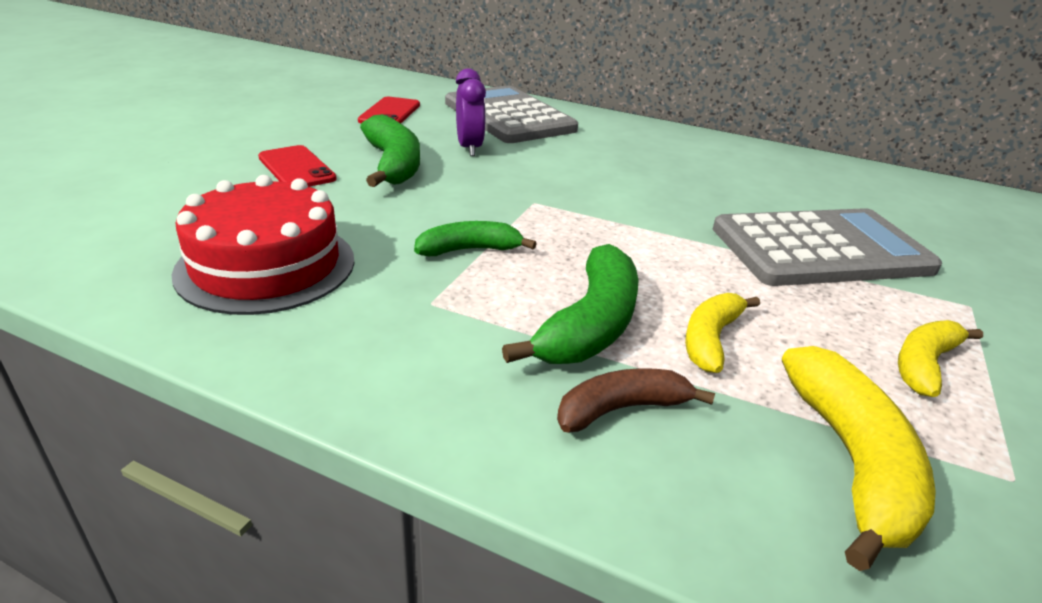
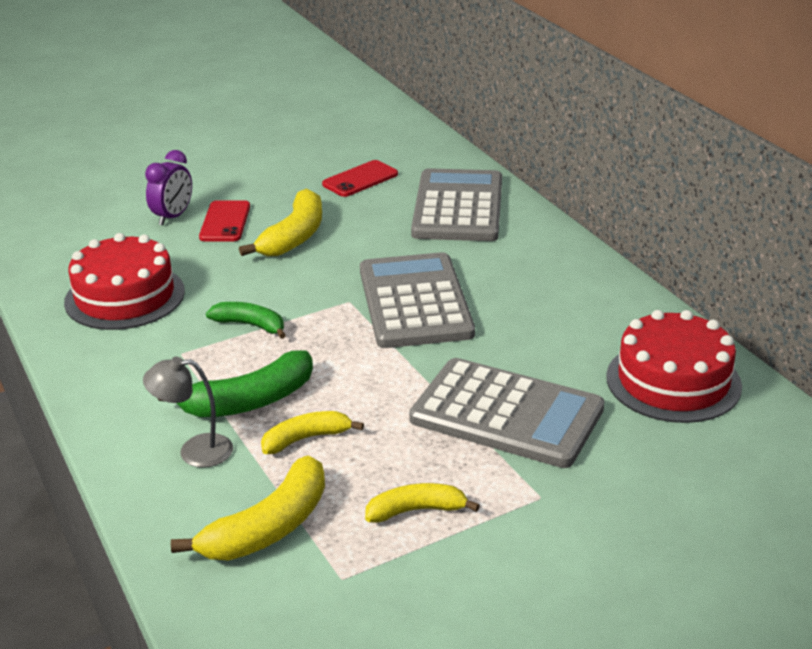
camera: 40 degrees right, 0 degrees up
(393, 164) = (294, 236): green banana -> yellow banana
(469, 148) = (373, 235): purple clock -> purple clock (173, 217)
(592, 187) = (414, 302): none -> grey calculator
(621, 409) = (194, 451): brown banana -> grey lamp
(867, 189) = (673, 381): none -> red cake

